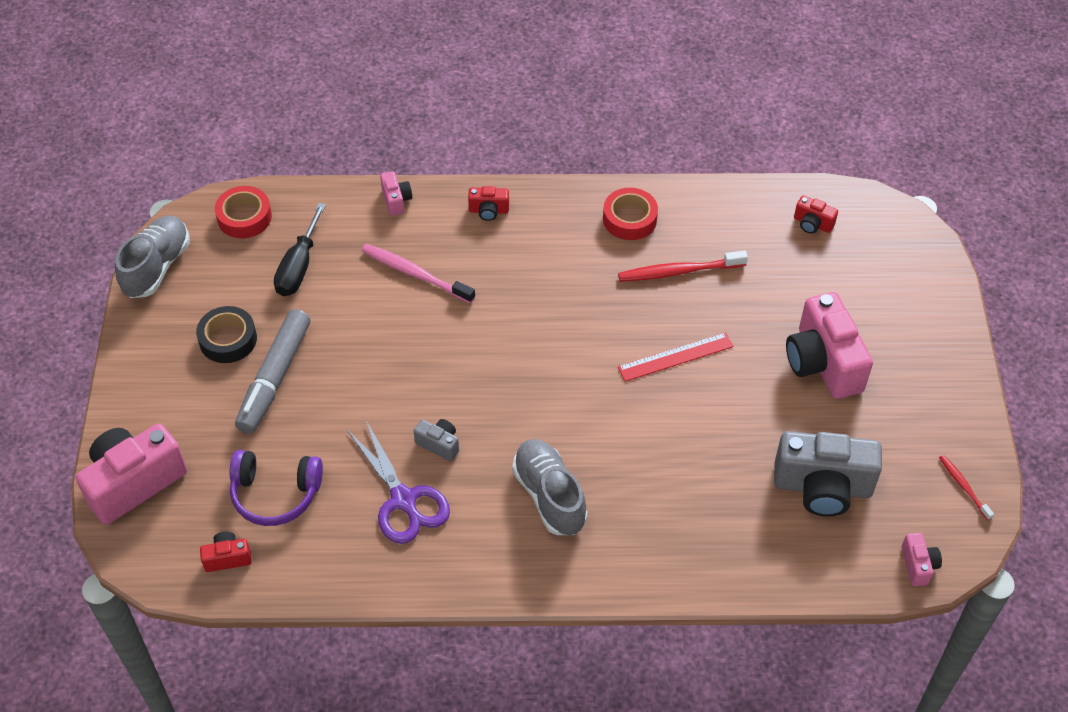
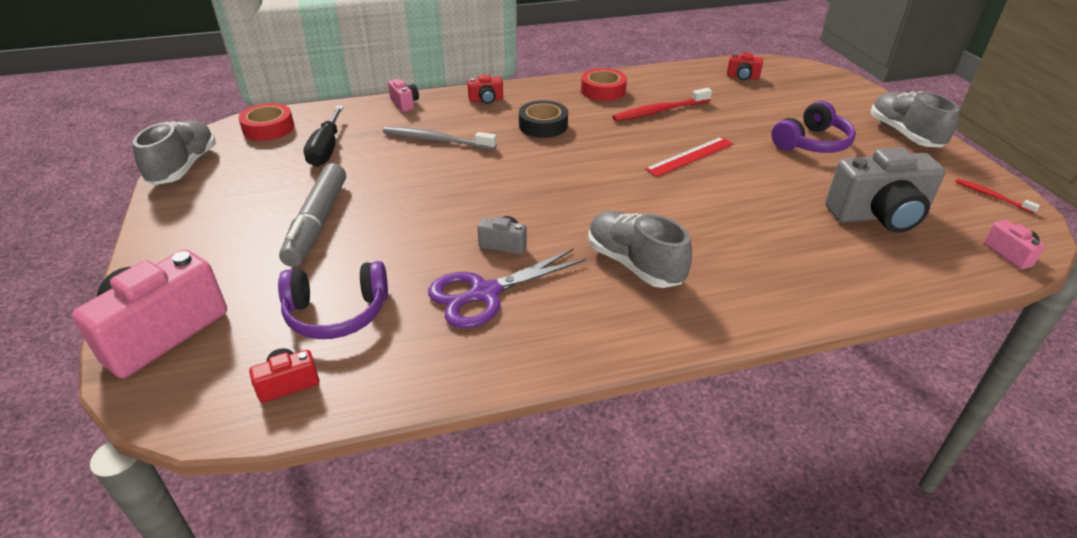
camera: 15 degrees left, 15 degrees down
(228, 339) = (263, 204): black tape -> black tape (543, 125)
(404, 500) = (484, 294): purple scissors -> purple scissors turned 105 degrees clockwise
(415, 274) = (436, 140): pink toothbrush -> grey toothbrush
(823, 363) = (811, 143): pink camera -> purple headphones
(939, 370) = (904, 134): none -> grey shoe

